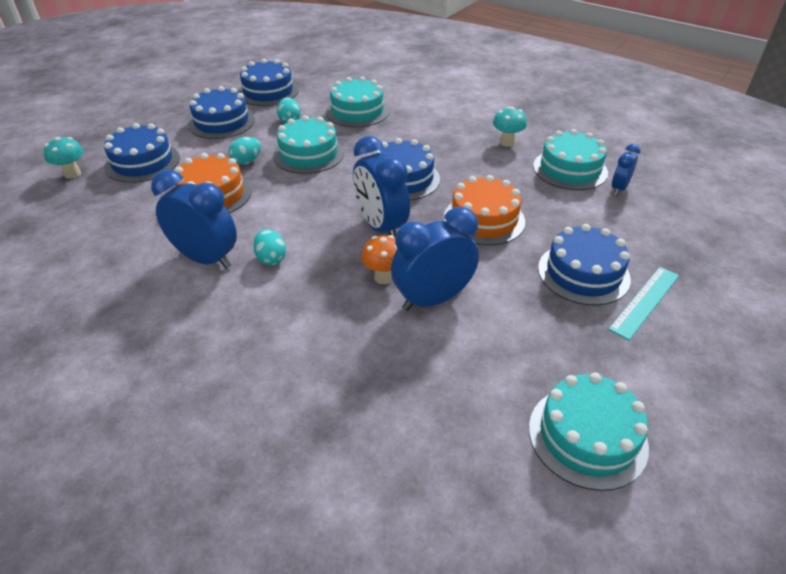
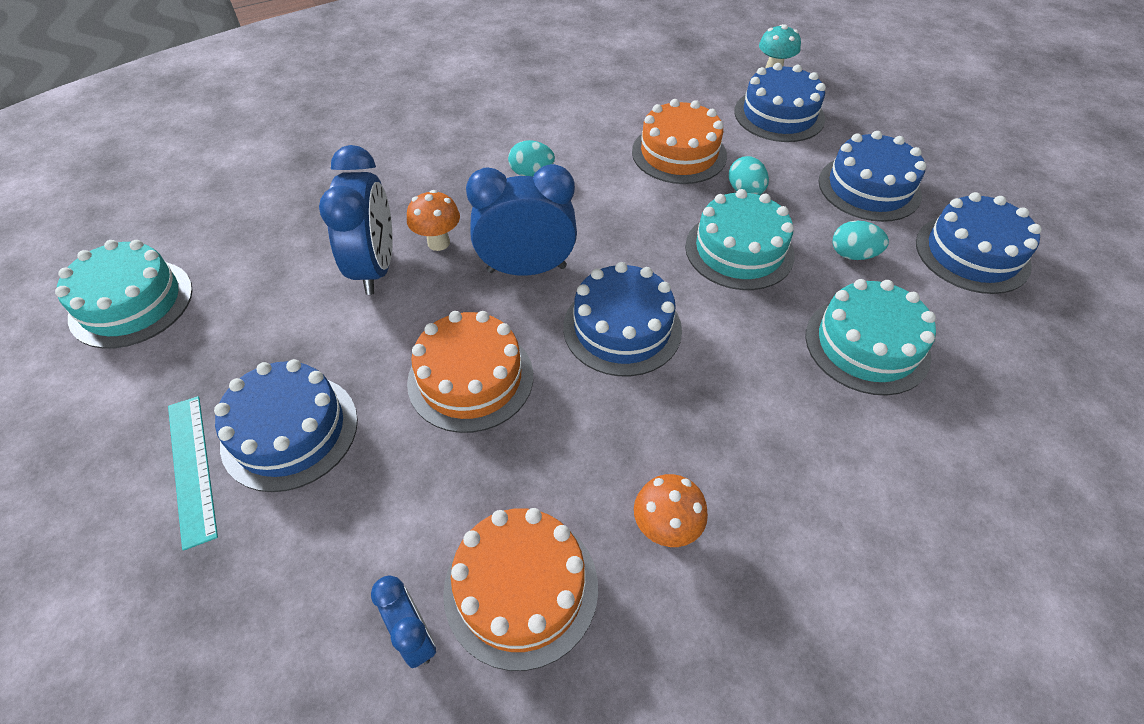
camera: 115 degrees right, 10 degrees up
(206, 259) = (562, 134): blue clock -> none
(507, 143) = (665, 530): turquoise mushroom -> orange mushroom
(570, 169) = (521, 588): turquoise cake -> orange cake

